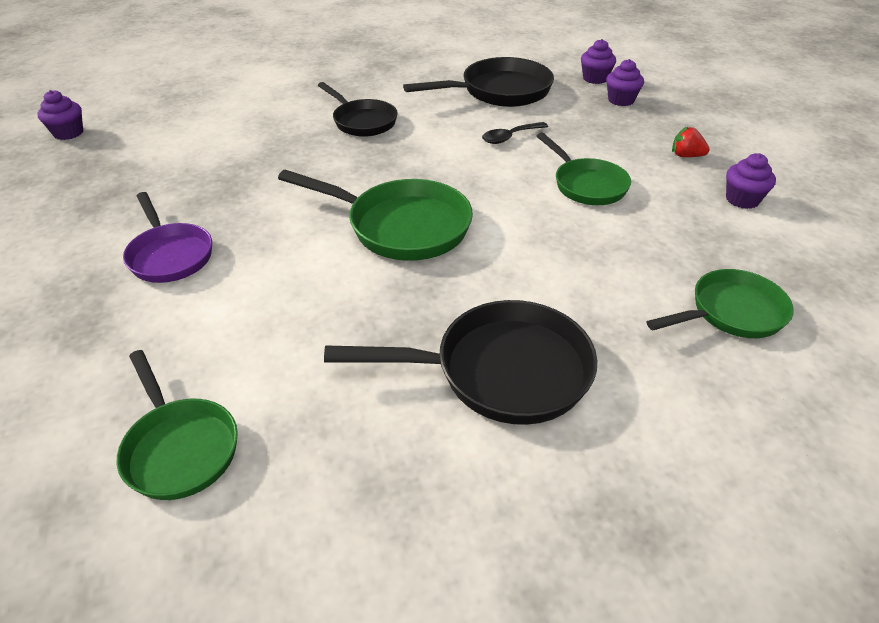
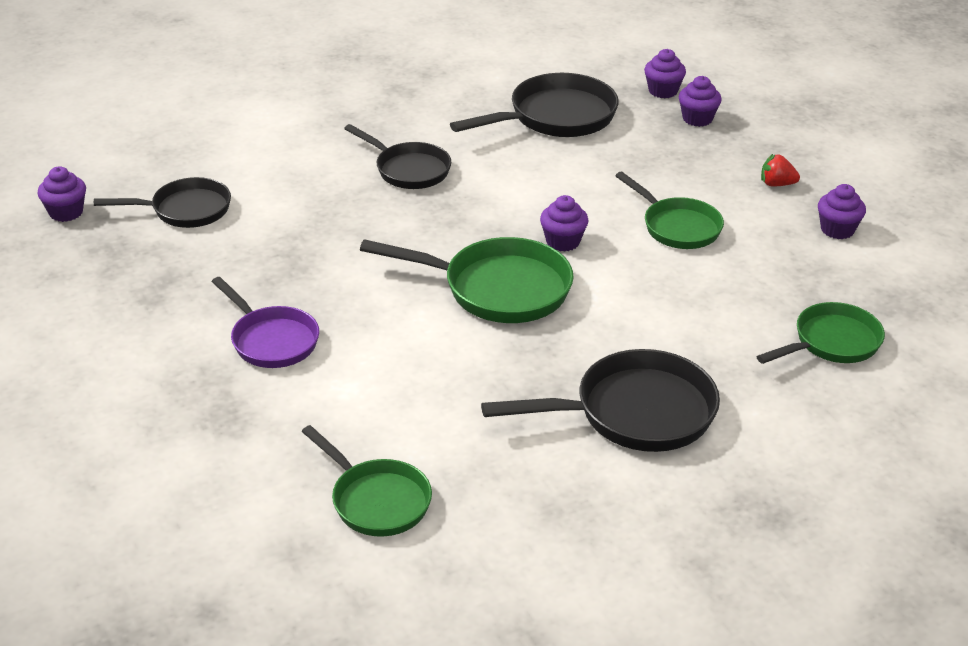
camera: 10 degrees left, 5 degrees down
(163, 138) = (185, 210): none -> black pan
(476, 189) = (563, 241): none -> purple cupcake
(510, 137) = (583, 177): black spoon -> none

